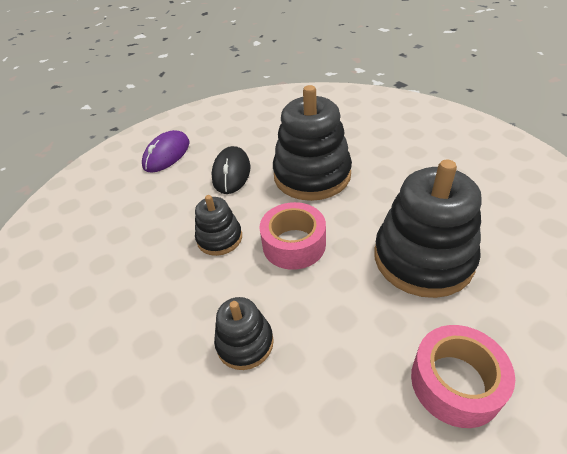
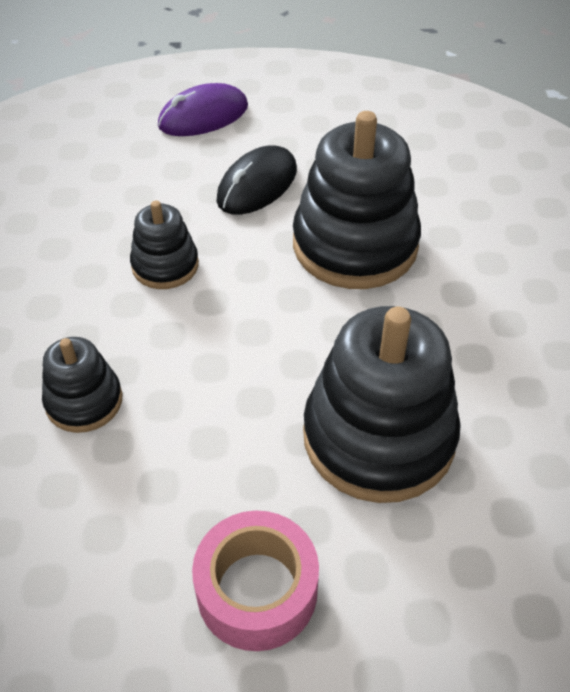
camera: 30 degrees right, 5 degrees up
(294, 244) = (241, 323): pink tape -> none

